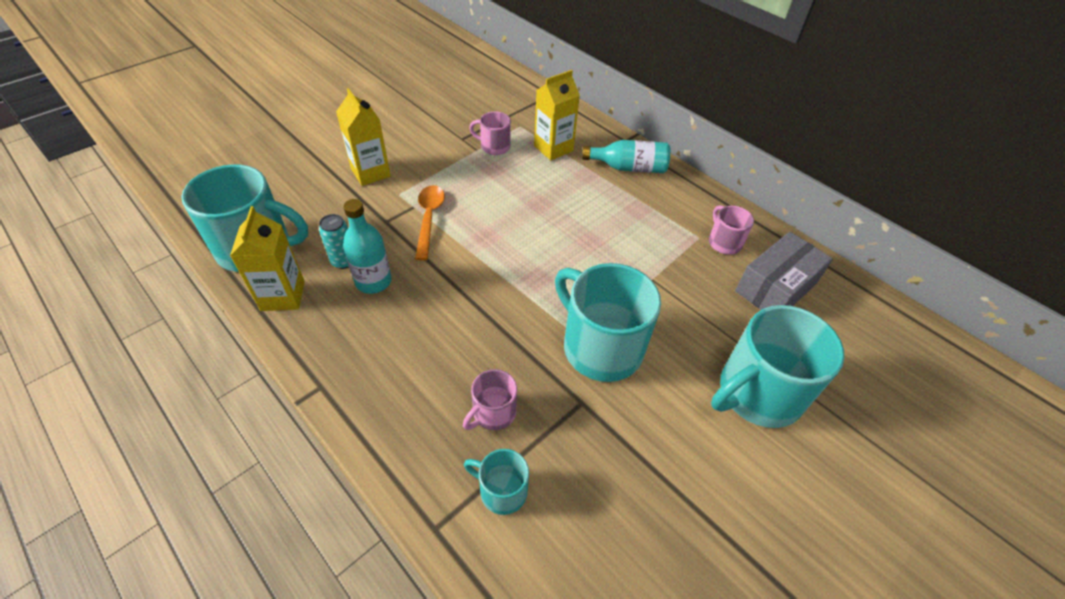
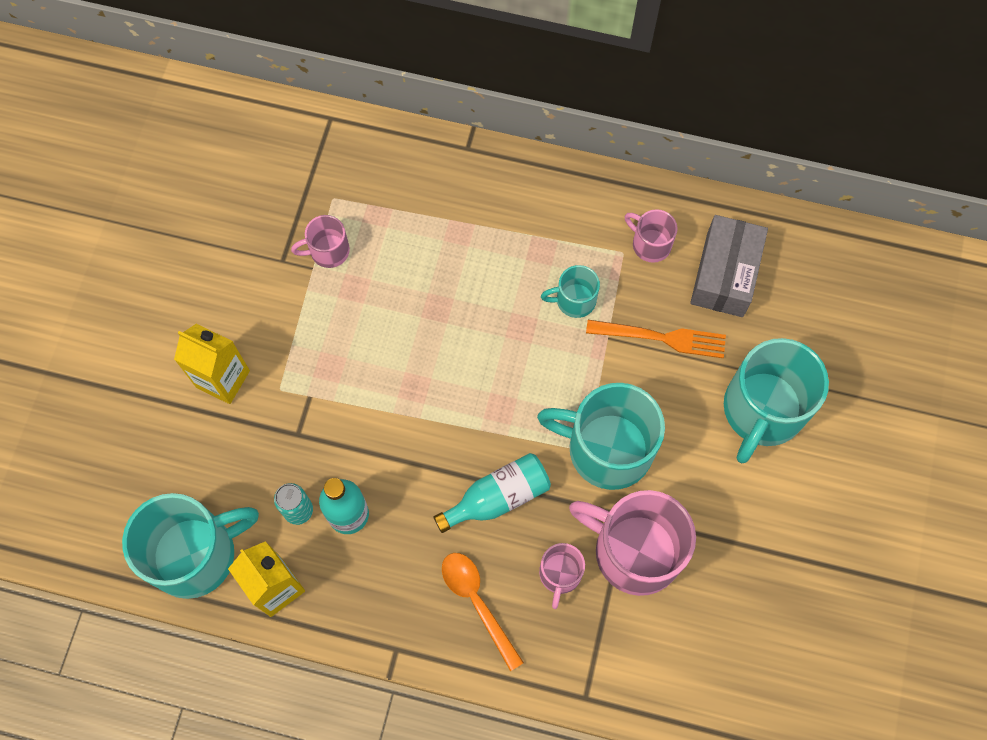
camera: 30 degrees left, 20 degrees up
(429, 219) = (339, 402): orange spoon -> orange spoon (477, 602)
(501, 490) = (613, 635): turquoise mug -> turquoise mug (574, 300)
(553, 148) = (396, 212): yellow carton -> none
(570, 433) = (634, 550): none -> pink mug
(629, 168) = (497, 192): turquoise bottle -> turquoise bottle (498, 497)
(696, 300) = (661, 338): none -> orange fork

